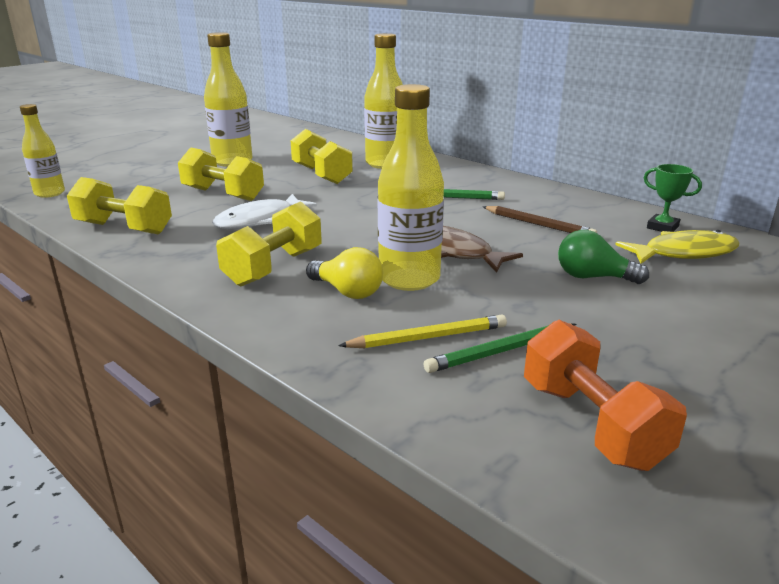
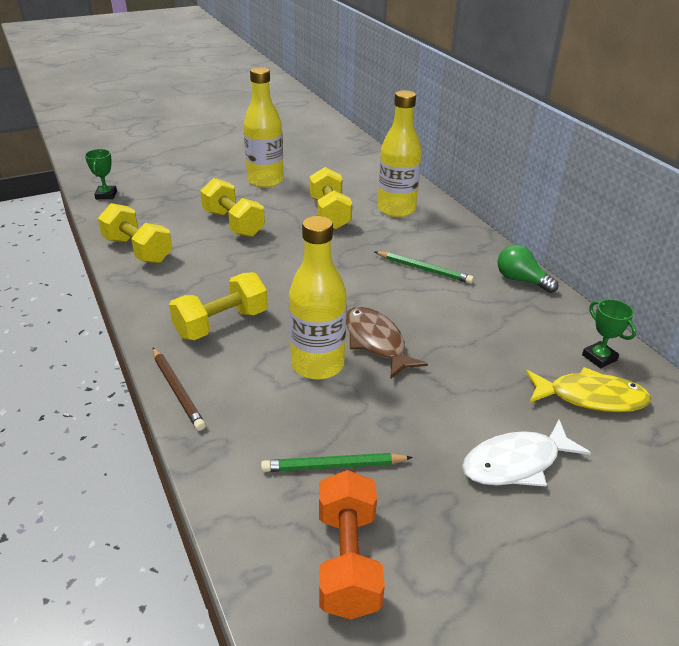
camera: 20 degrees right, 10 degrees up
(49, 193) = (106, 195): yellow bottle -> green trophy
(259, 220) = (243, 263): white fish -> white fish (516, 463)
(347, 292) = (260, 366): yellow light bulb -> none
(428, 337) = (288, 434): yellow pencil -> none
(538, 225) = (479, 325): brown pencil -> brown pencil (177, 390)
(593, 277) = (477, 405): green light bulb -> green light bulb (521, 280)

